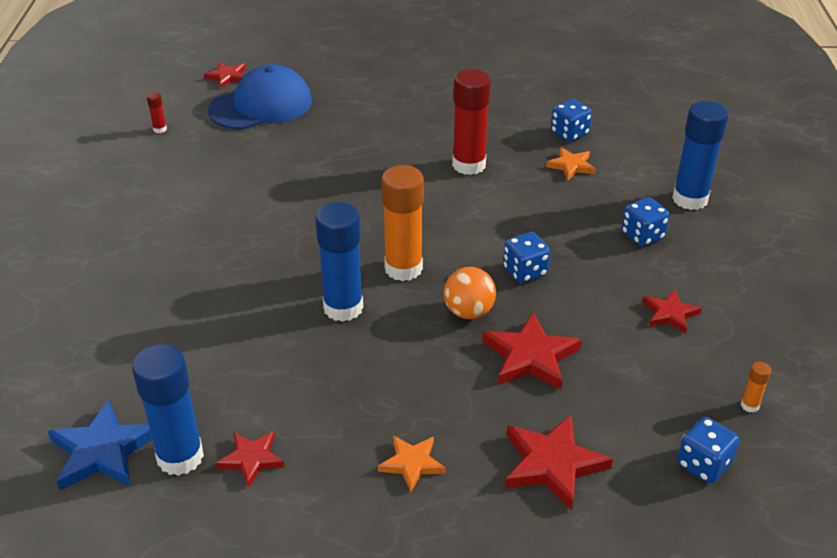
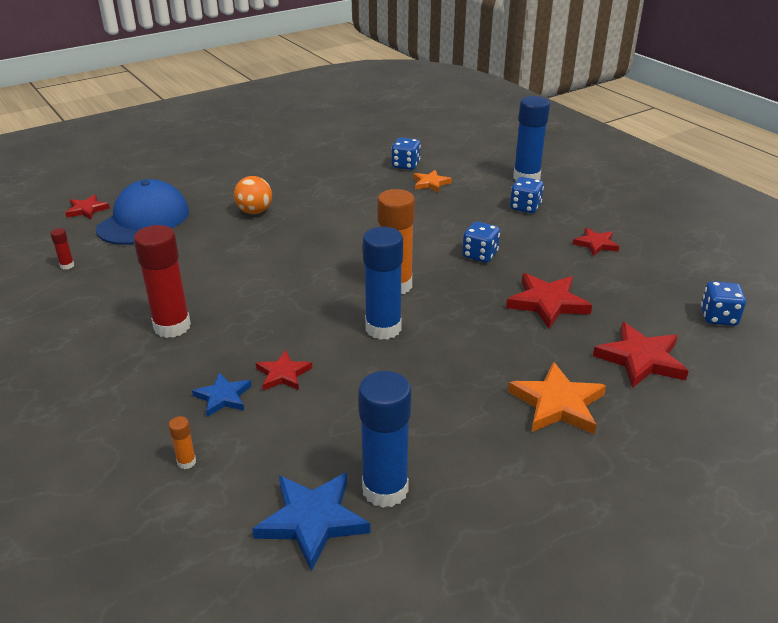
camera: 35 degrees left, 5 degrees down
(150, 309) = (223, 397): none -> blue star
(251, 459) = (443, 460): red star -> red star (283, 374)
(412, 463) = (557, 404): orange star -> orange star, size x1.64
(468, 312) = (474, 294): orange ball -> orange ball (254, 211)
(469, 165) = (360, 205): red glue stick -> red glue stick (172, 326)
(749, 405) = (700, 274): orange glue stick -> orange glue stick (186, 462)

